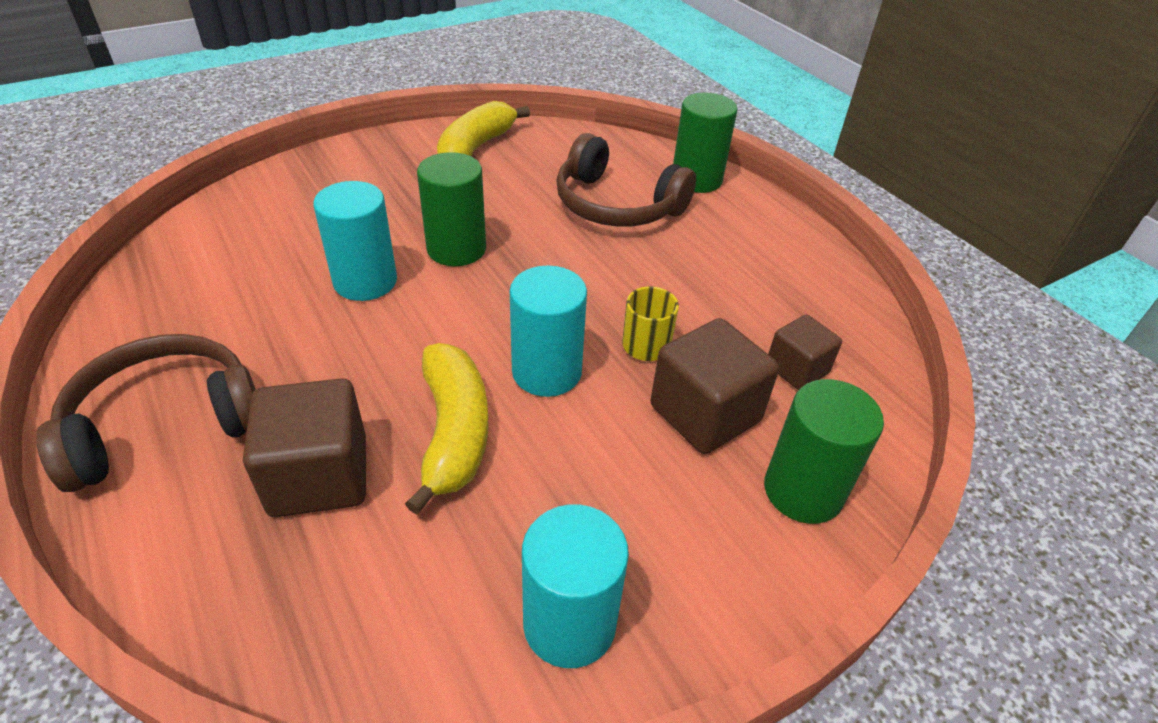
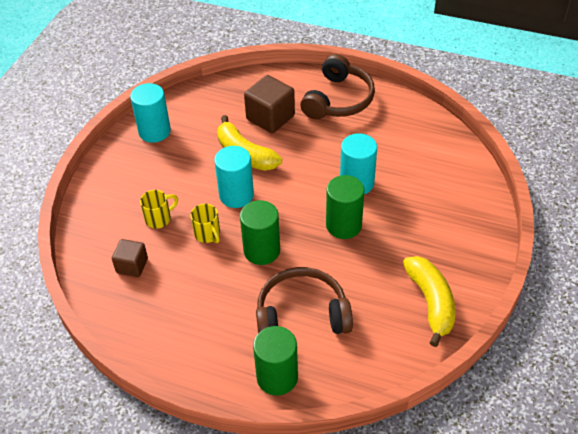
camera: 145 degrees right, 5 degrees up
(705, 414) = (159, 218): brown cube -> yellow mug
(803, 491) = (103, 212): green cylinder -> green cylinder (262, 251)

